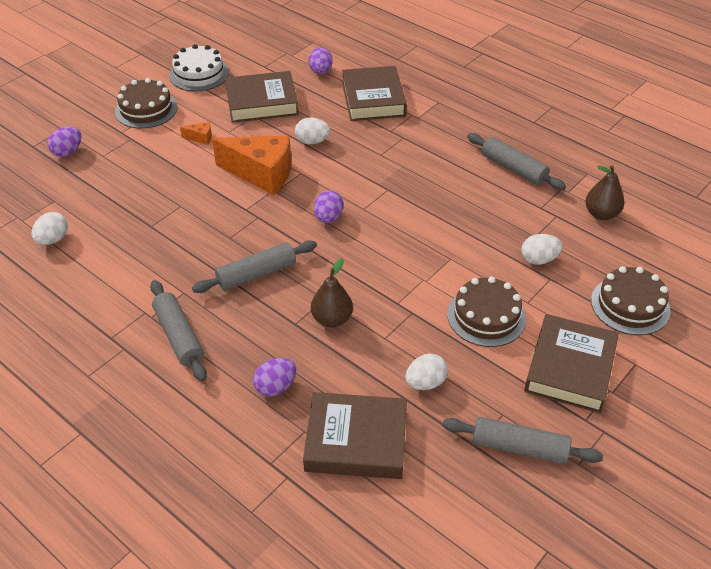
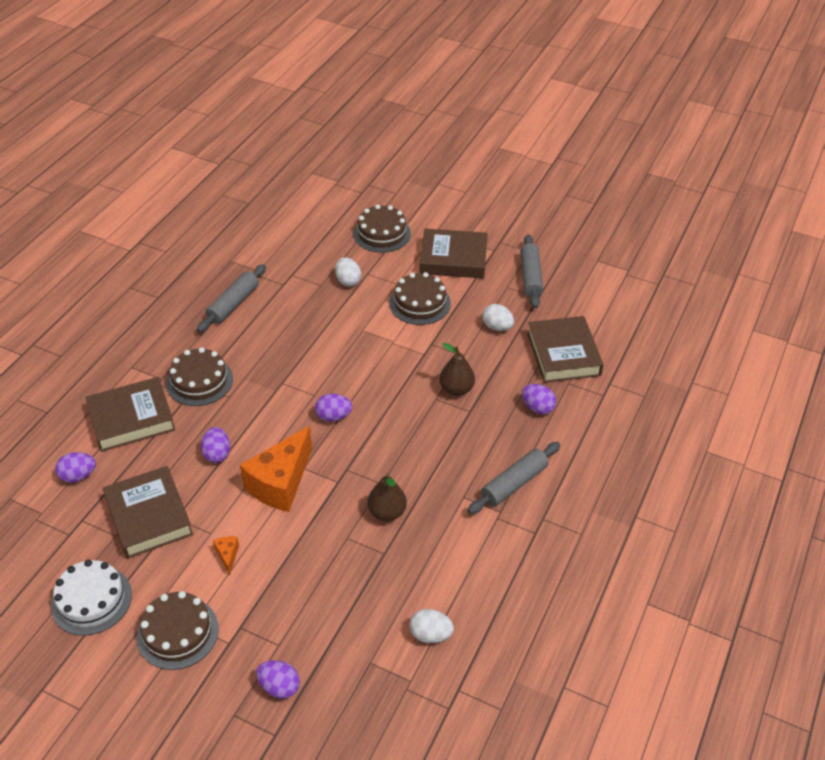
camera: 105 degrees left, 0 degrees up
(256, 274) = (423, 450): grey rolling pin -> none
(261, 174) = (280, 483): orange cheese -> orange cheese turned 150 degrees counterclockwise
(312, 141) = (217, 454): white egg -> purple egg
(407, 138) = (199, 381): none -> brown cake
(601, 214) = (283, 251): brown pear -> brown pear (387, 512)

